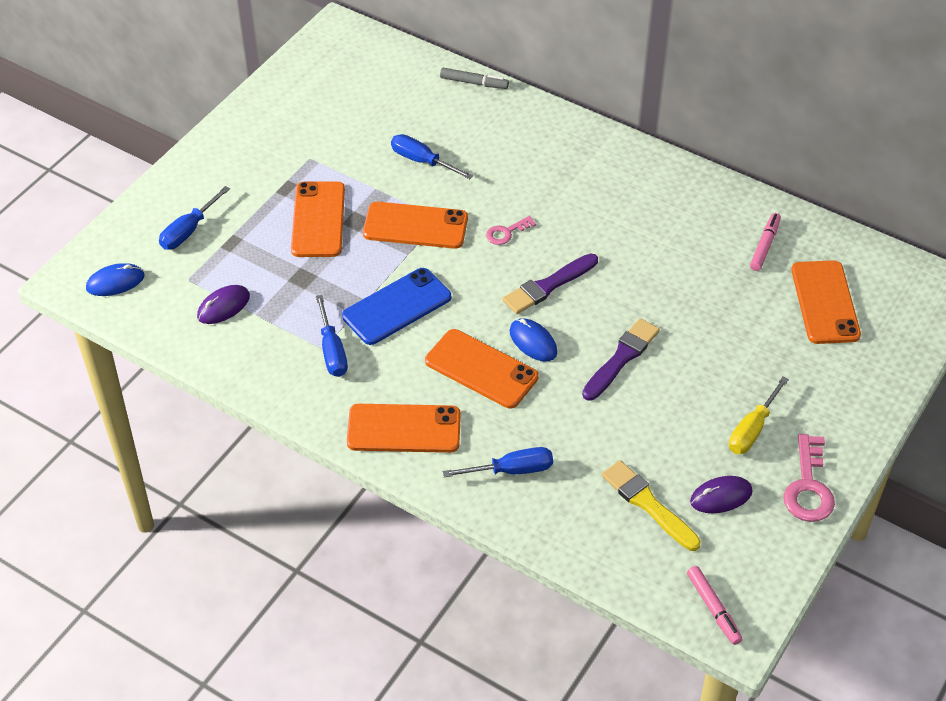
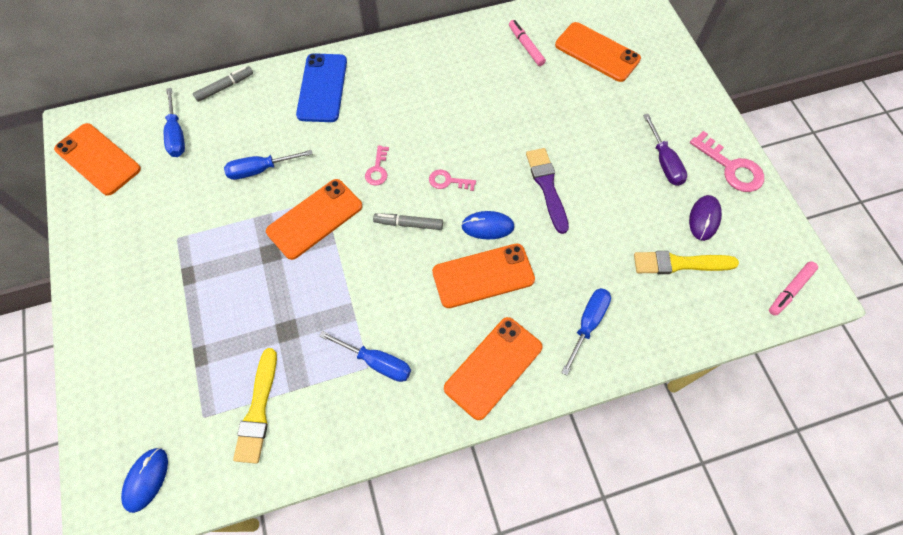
camera: 50 degrees left, 15 degrees up
(189, 230) = (154, 378): blue screwdriver -> blue screwdriver (176, 134)
(223, 306) = (258, 410): purple mouse -> yellow brush
(318, 220) = (242, 277): orange phone -> orange phone (98, 159)
(397, 307) = (377, 287): blue phone -> blue phone (322, 88)
(476, 288) = (408, 224): none -> grey marker
(548, 286) = (448, 181): purple brush -> pink key
(713, 608) = (790, 290): pink marker -> pink marker turned 120 degrees clockwise
(752, 429) = (664, 161): yellow screwdriver -> purple screwdriver

